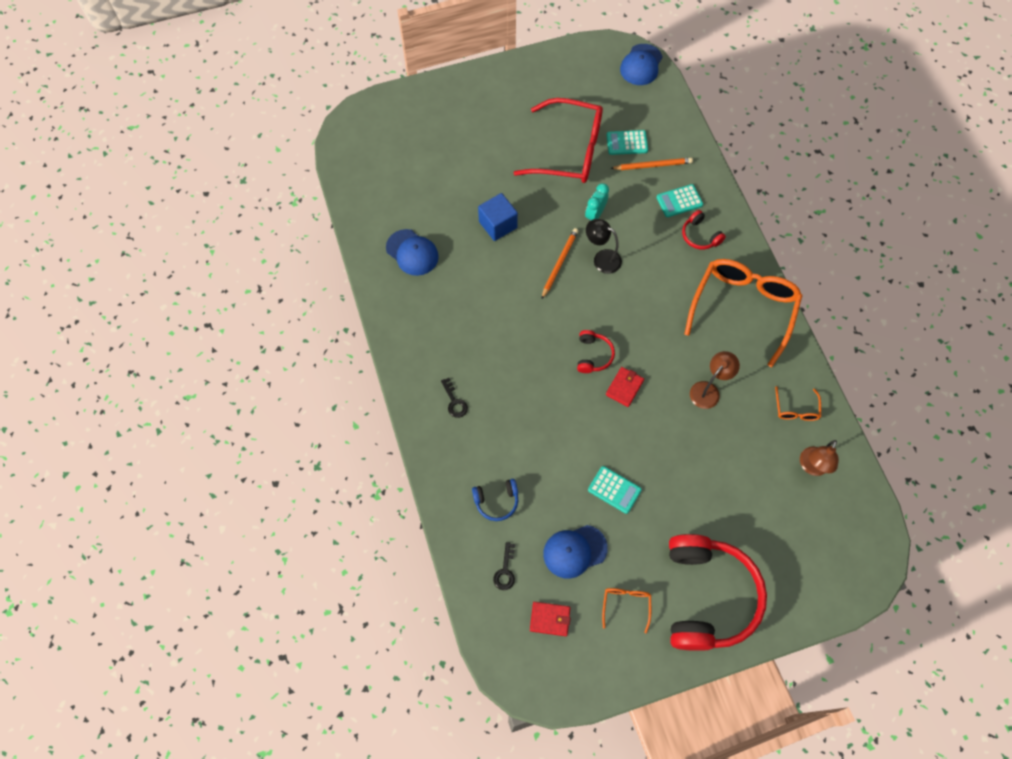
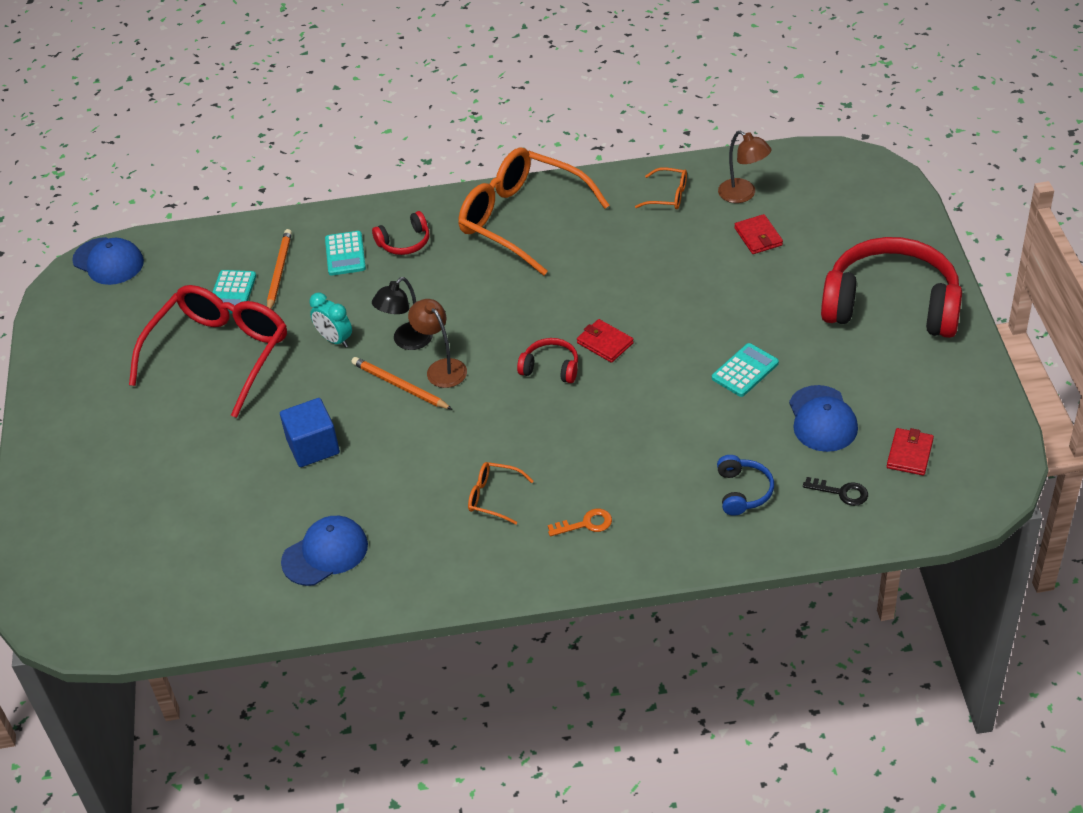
camera: 75 degrees left, 20 degrees down
(454, 402) = (586, 524): black key -> orange key
(626, 605) = (896, 379): orange glasses -> orange glasses (493, 497)
(708, 390) = (626, 266): brown lamp -> brown lamp (441, 368)
(764, 484) = (758, 237): none -> red wallet

